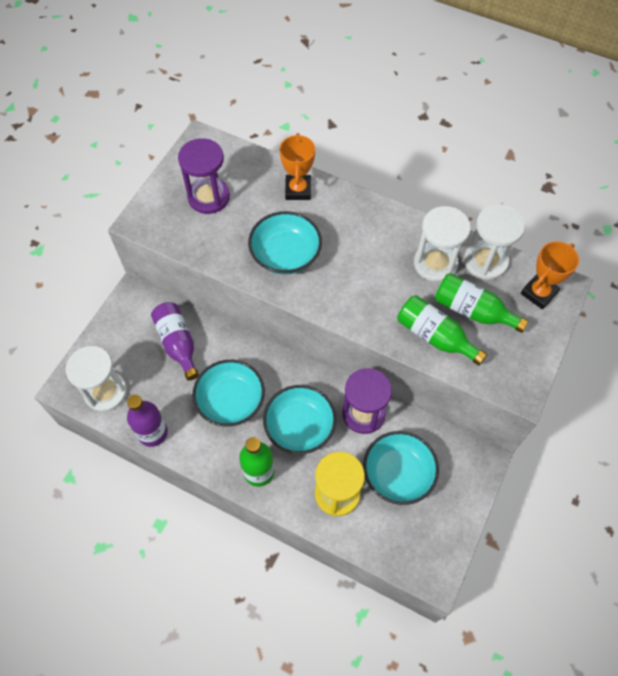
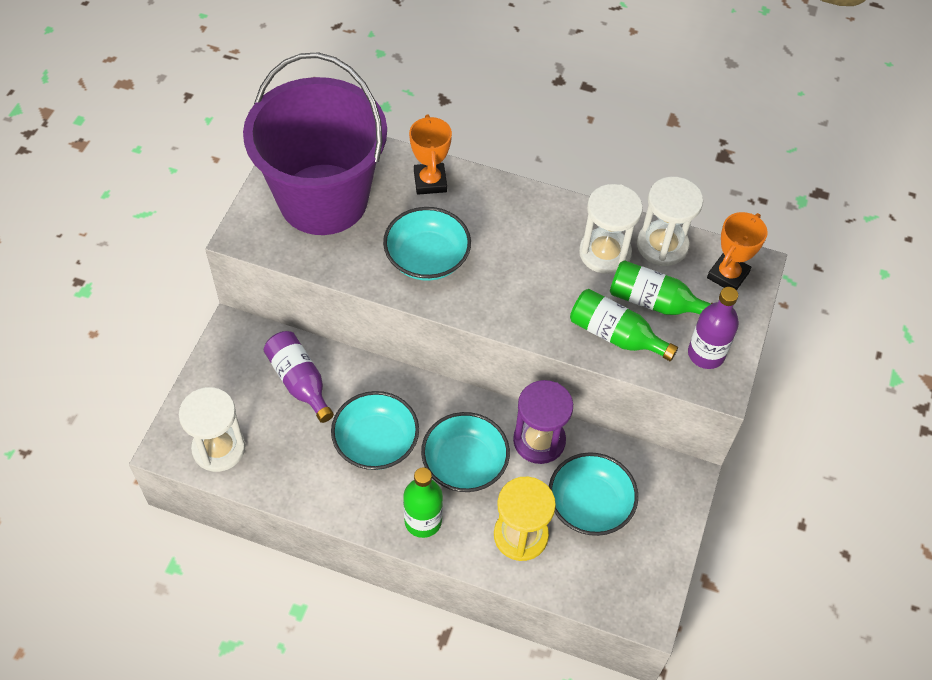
camera: 10 degrees left, 5 degrees down
(153, 433) = (286, 490): purple bottle -> purple bottle (706, 354)
(208, 197) = (323, 199): purple hourglass -> purple bucket

